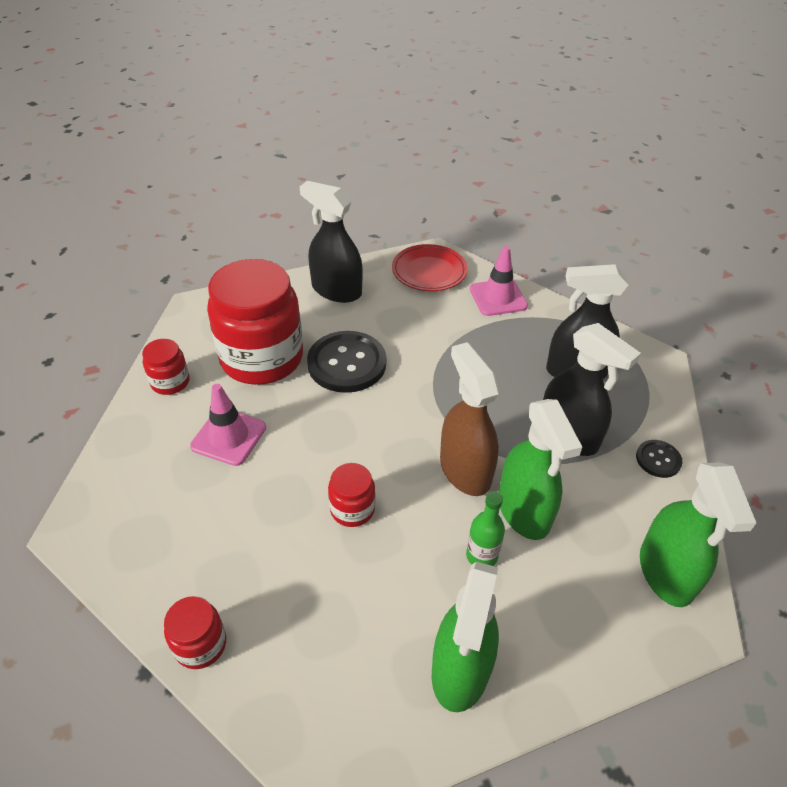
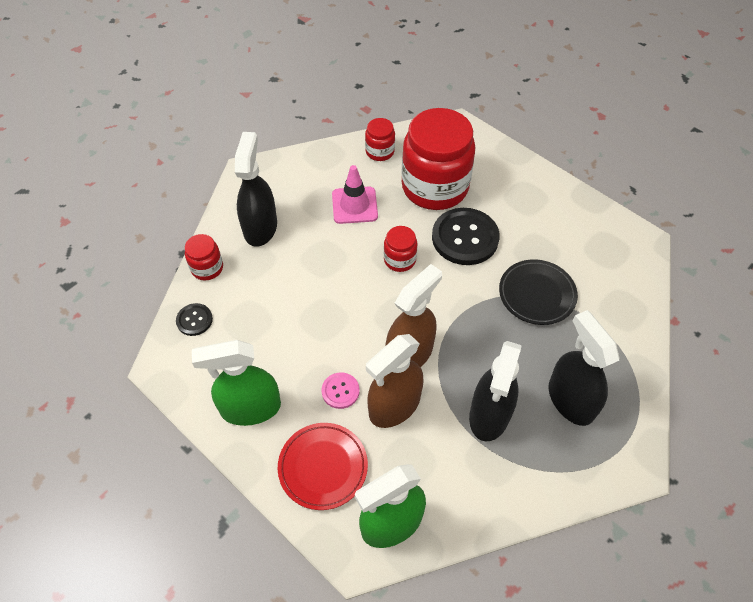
camera: 65 degrees right, 10 degrees up
(336, 290) = (539, 195): black spray bottle -> black spray bottle (260, 227)
(352, 509) = (336, 299): red jar -> red jar (399, 260)
(429, 271) = (615, 246): red plate -> red plate (323, 467)
(449, 342) = (537, 294): none -> black plate
(481, 556) = (340, 391): green bottle -> pink button
(498, 297) = (622, 309): pink traffic cone -> none
(524, 511) = (394, 406): green spray bottle -> brown spray bottle
(658, 459) = (507, 493): black button -> black button (194, 320)

